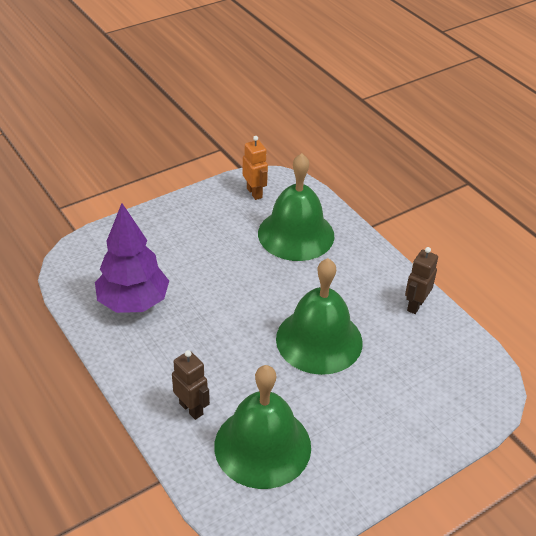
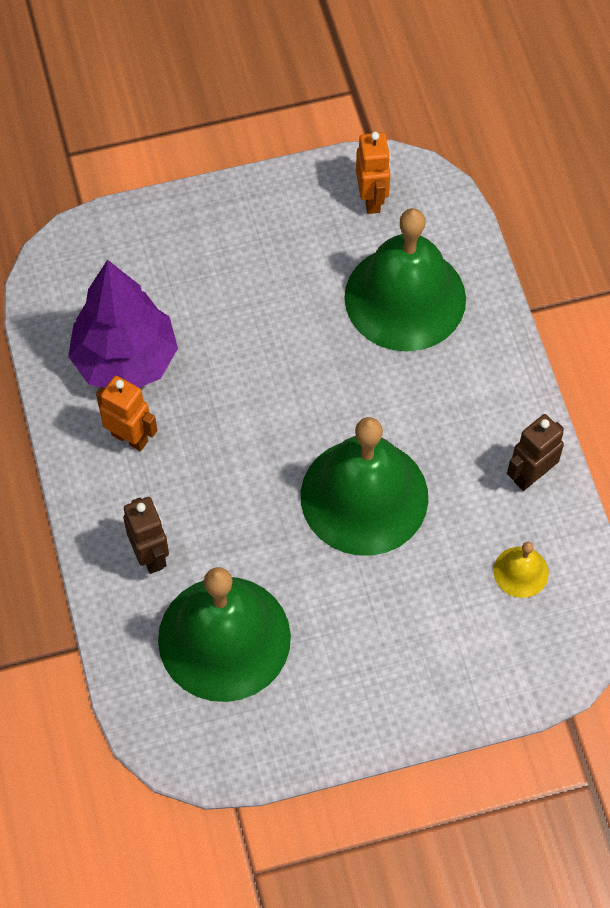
camera: 20 degrees right, 20 degrees up
(151, 343) = (130, 437): none -> orange robot
(436, 357) = (521, 572): none -> yellow bell

